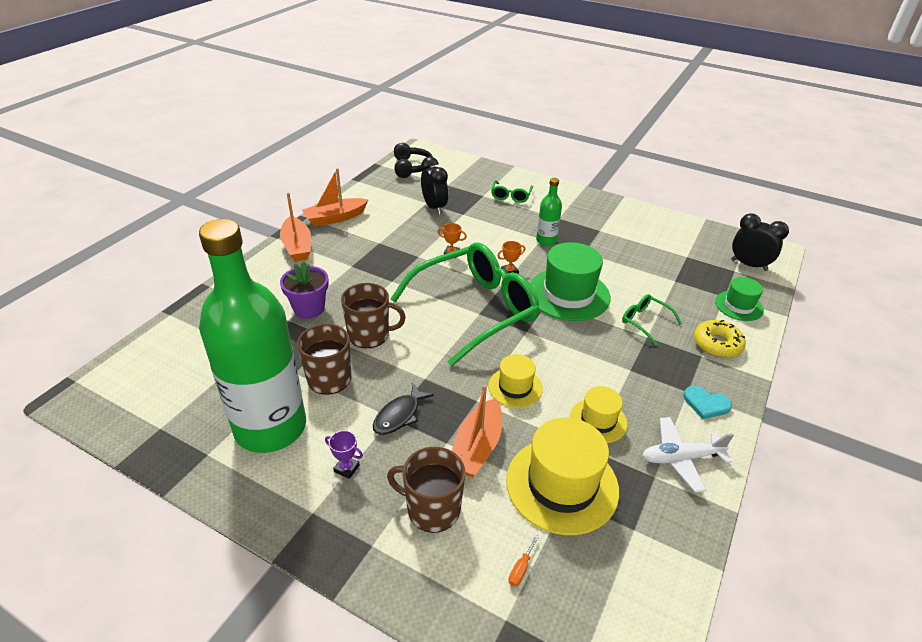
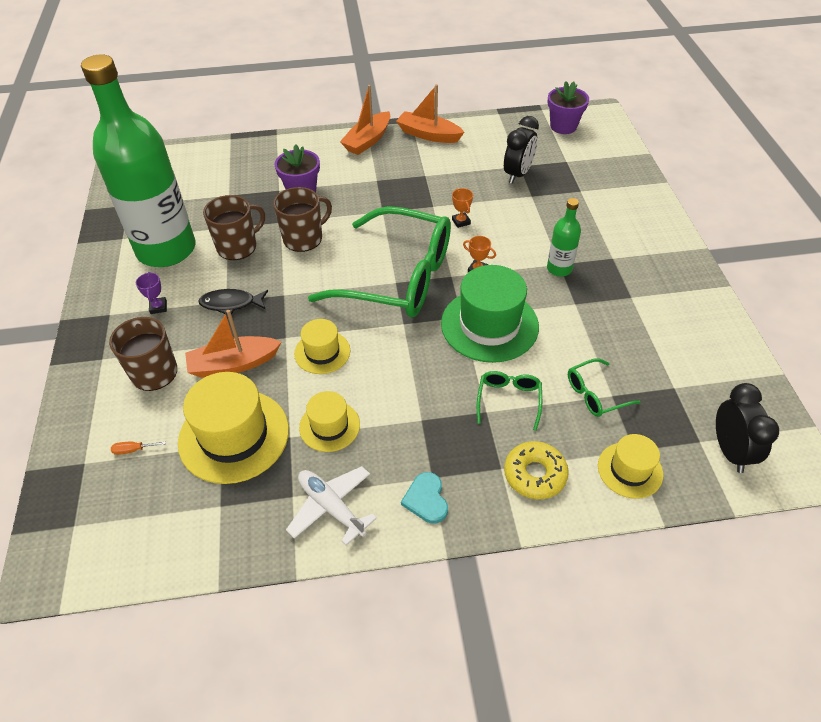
camera: 55 degrees right, 10 degrees up
(370, 335) = (304, 238): brown mug -> brown mug turned 90 degrees counterclockwise
(411, 167) = (563, 126): black headphones -> purple flower pot
(511, 196) = (605, 208): green glasses -> green glasses (595, 394)
(739, 306) = (630, 470): green hat -> yellow hat

